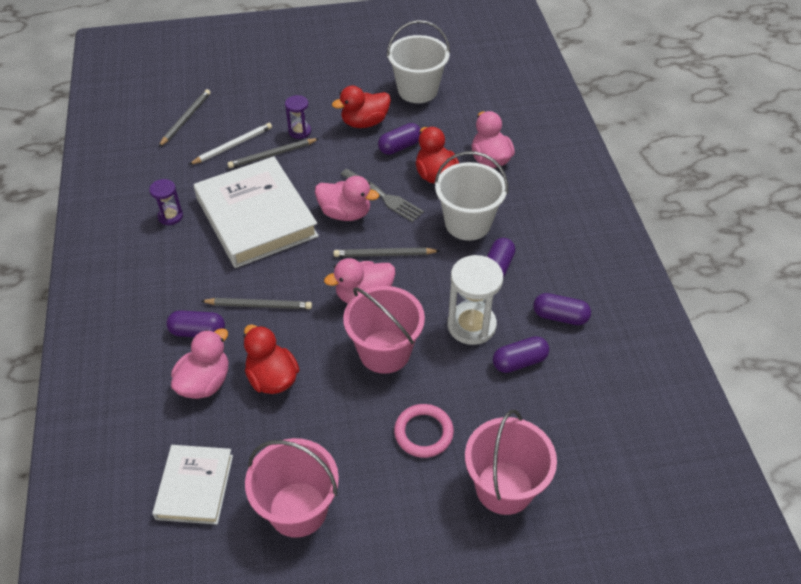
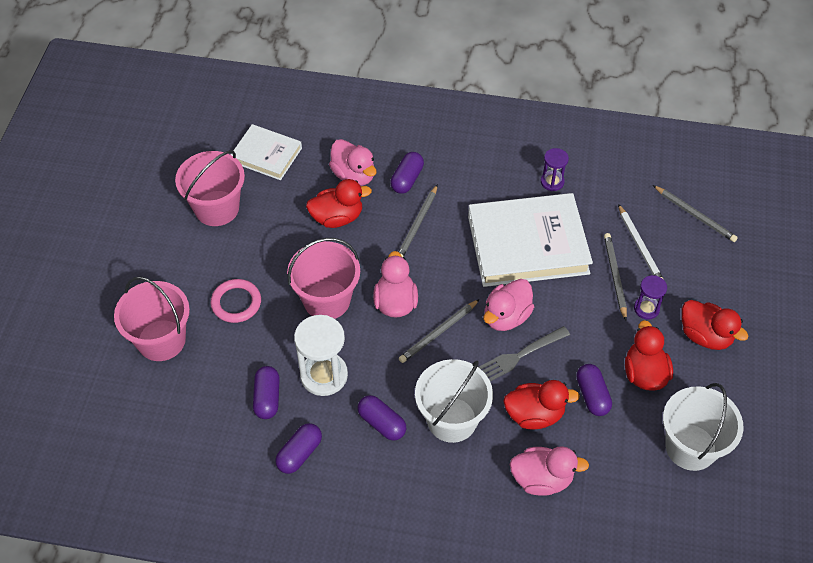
camera: 110 degrees right, 5 degrees up
(313, 97) = (705, 336): none -> red duck
(384, 254) = (438, 333): grey pencil -> grey pencil turned 150 degrees counterclockwise

